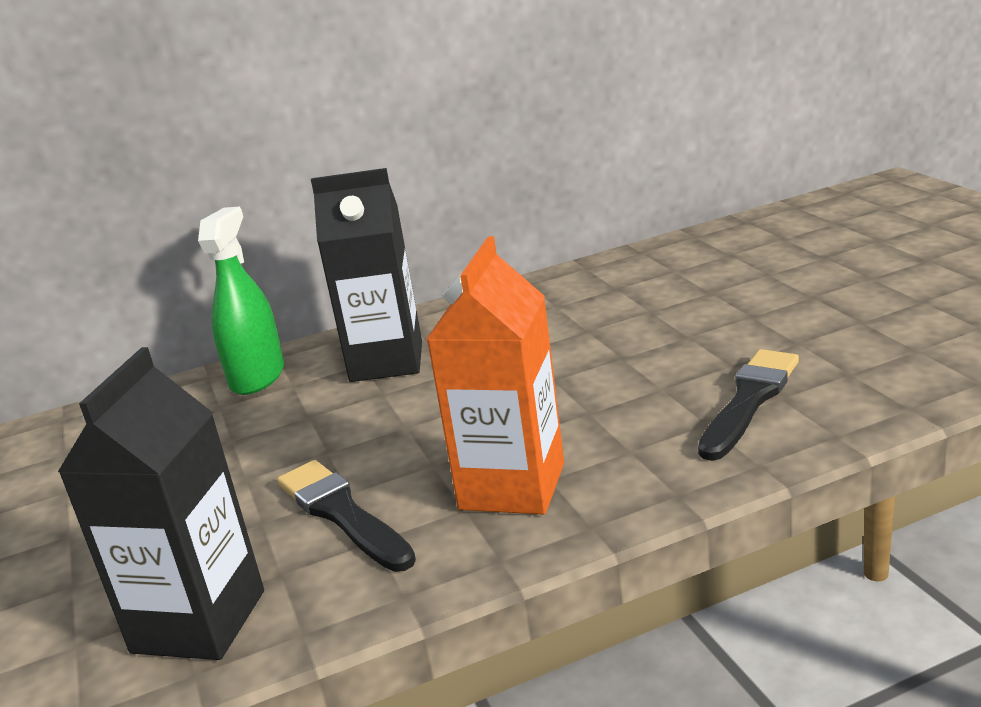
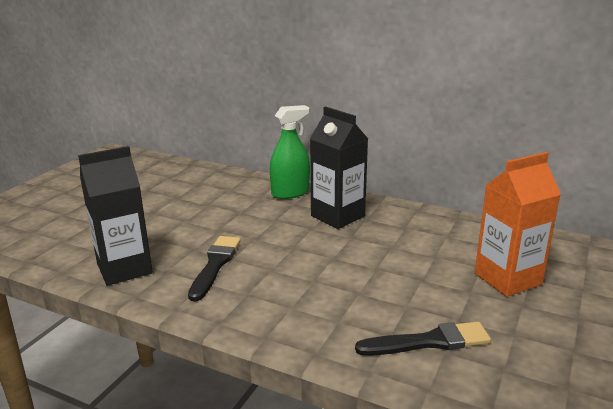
camera: 45 degrees right, 0 degrees up
(512, 486) = (274, 299): orange carton -> orange carton (507, 279)

